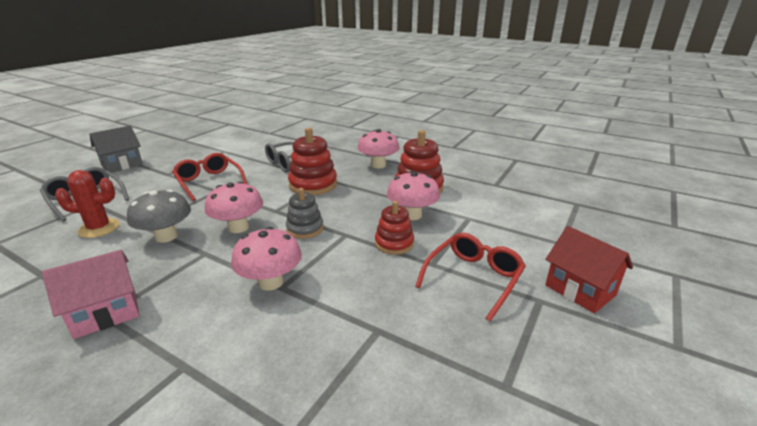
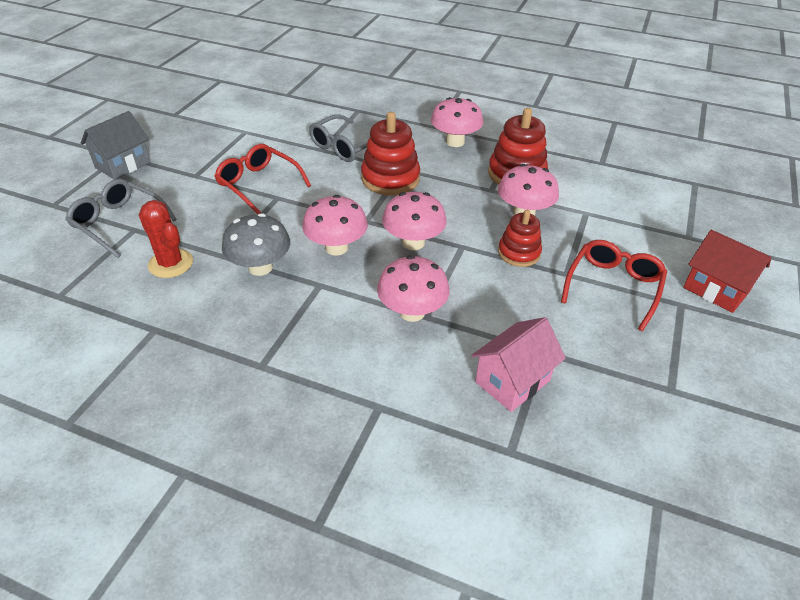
camera: 10 degrees left, 15 degrees up
(99, 228) = (171, 263): red cactus -> red cactus turned 60 degrees clockwise
(106, 313) = (262, 364): pink house -> pink house (512, 381)
(305, 229) = (413, 242): grey stacking toy -> pink mushroom

